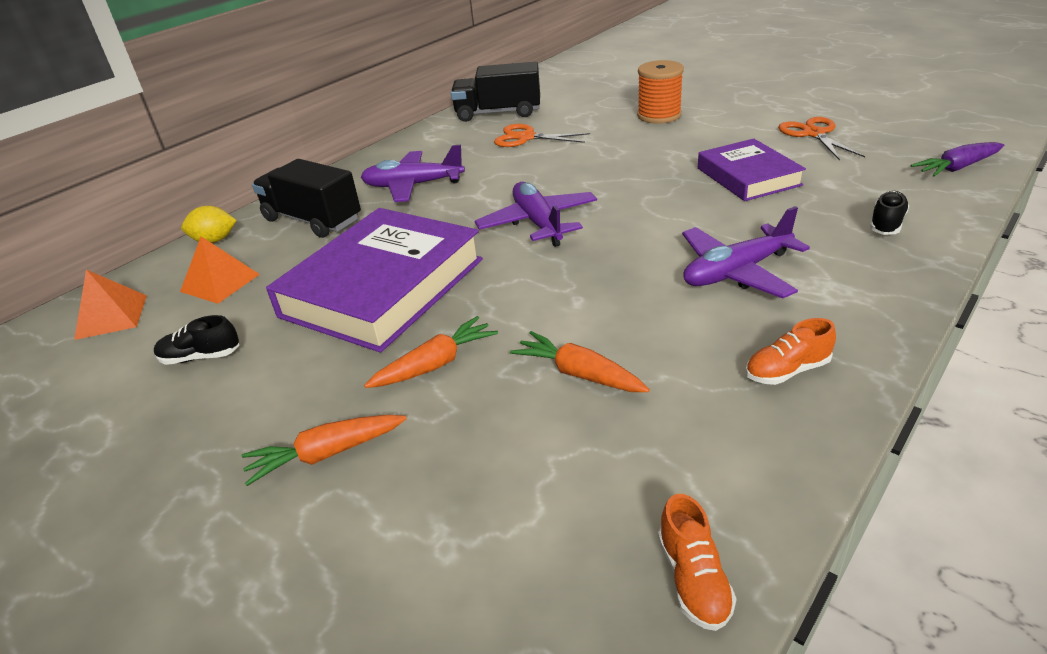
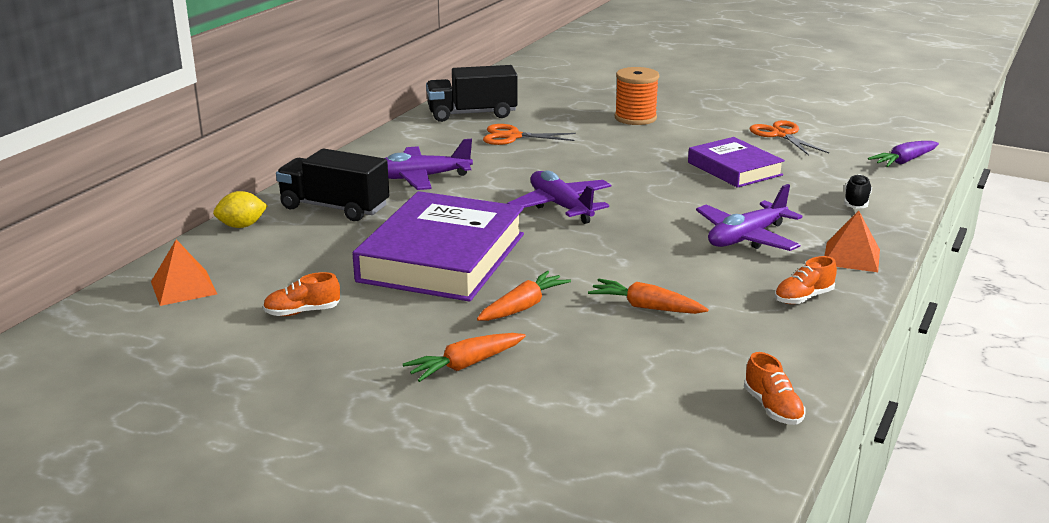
camera: 15 degrees left, 10 degrees down
(201, 357) = (302, 312): black shoe -> orange shoe
(220, 282) = (276, 258): orange pyramid -> orange pyramid (851, 257)

